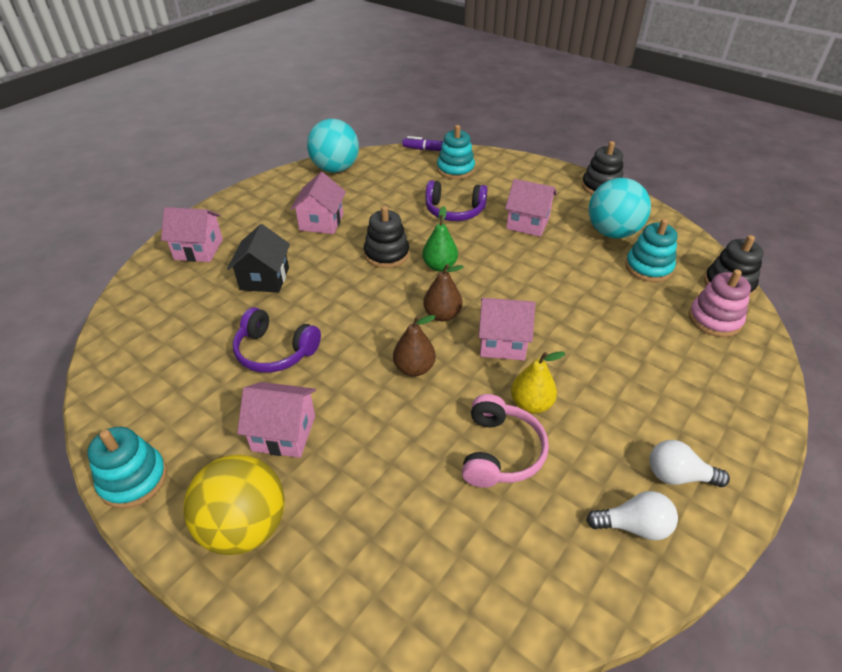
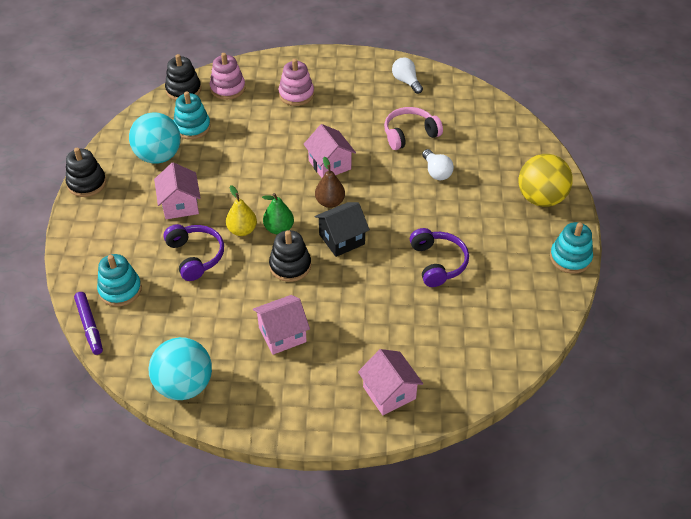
camera: 125 degrees left, 5 degrees up
(264, 279) = (381, 320): black house -> black house (342, 239)
(283, 433) = (484, 218): pink house -> none
(414, 368) = (387, 192): brown pear -> none
(531, 404) = (367, 135): yellow pear -> yellow pear (242, 230)
(668, 375) = (296, 94): none -> pink stacking toy
(678, 476) = (364, 76): white light bulb -> white light bulb (436, 172)

